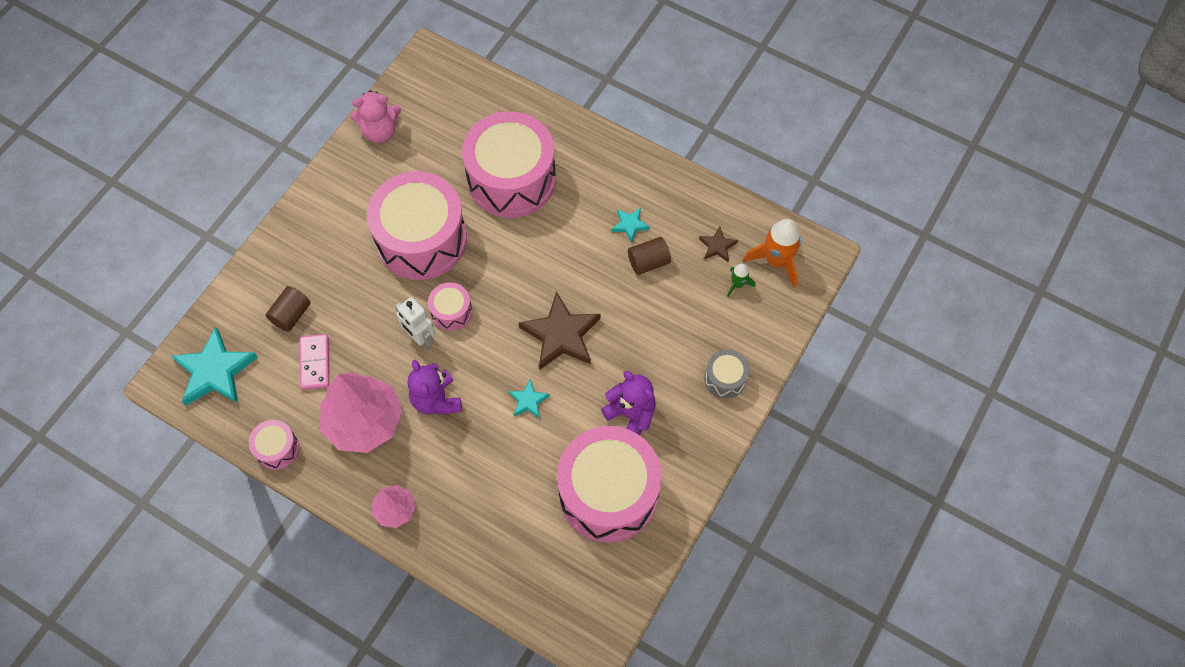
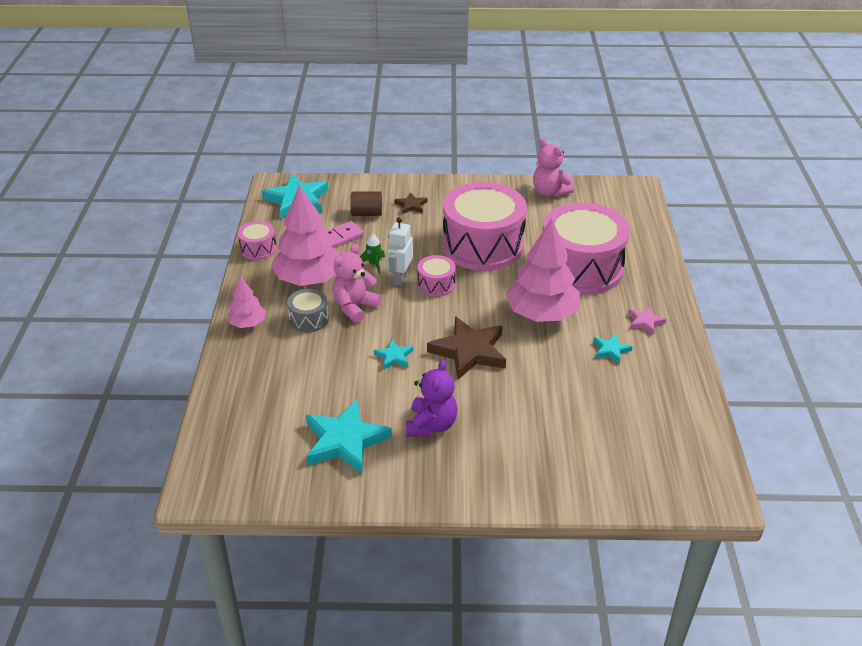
camera: 60 degrees right, 25 degrees down
(436, 400) = (355, 307): purple teddy bear -> pink teddy bear
(551, 249) = (541, 314): none -> pink tree
(608, 493) = (345, 441): pink drum -> turquoise star
(613, 177) = (645, 322): none -> pink star
(648, 262) = (587, 376): brown cylinder -> none
(717, 246) = (649, 415): brown star -> brown star (411, 205)
(725, 378) = (520, 476): grey drum -> grey drum (309, 319)
(737, 284) = (625, 445): green rocket -> green rocket (374, 264)
(776, 261) = (678, 464): orange rocket -> none

